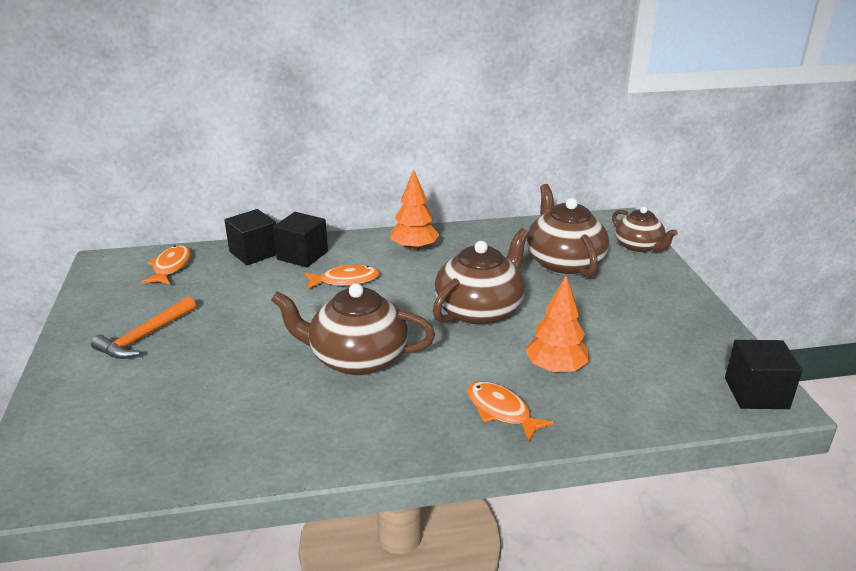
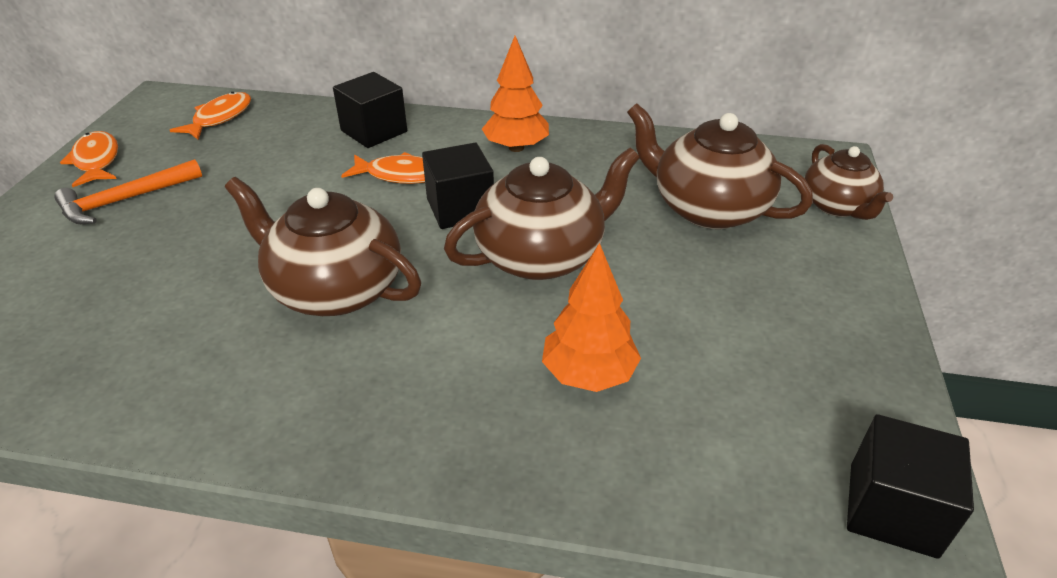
camera: 20 degrees right, 10 degrees up
(254, 253) = (322, 117): black cube -> black cube (460, 208)
(501, 411) = (465, 422): orange fish -> orange fish (96, 161)
(564, 262) = (707, 208): brown teapot -> brown teapot turned 60 degrees counterclockwise

